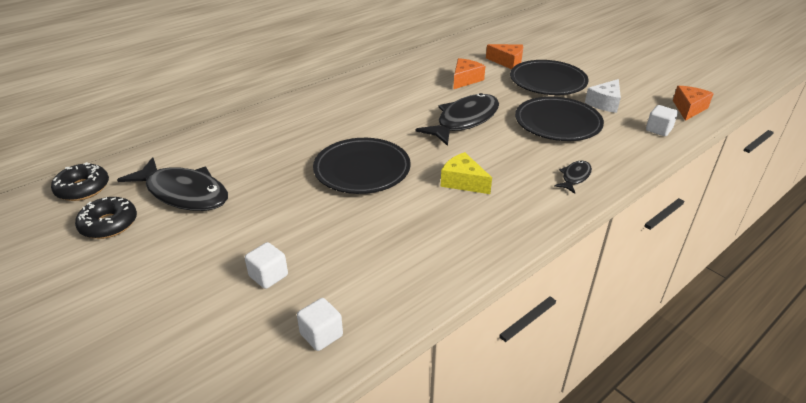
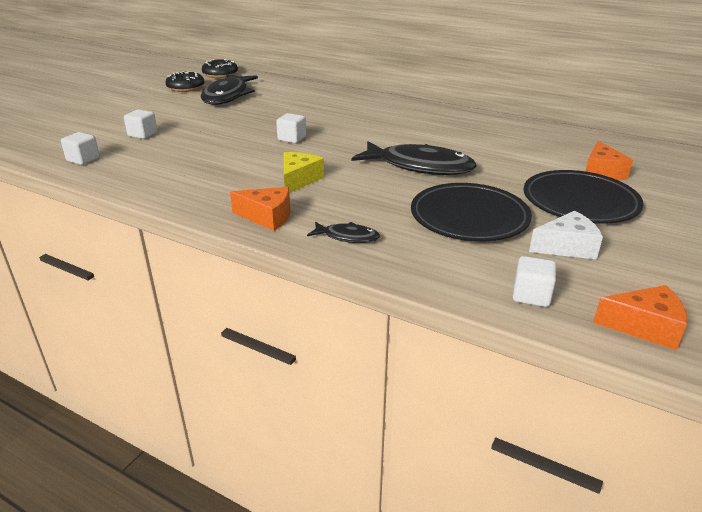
camera: 70 degrees right, 5 degrees down
(362, 170) = (292, 139): black plate -> white cube
(465, 80) = (517, 156): orange cheese -> orange cheese (267, 217)
(604, 103) = (566, 247): white cheese -> white cheese turned 150 degrees clockwise

